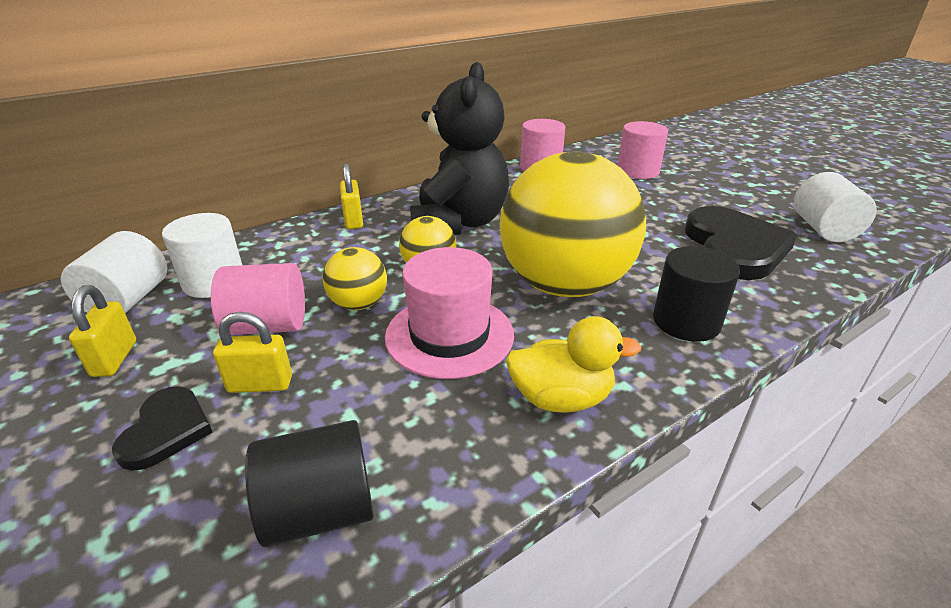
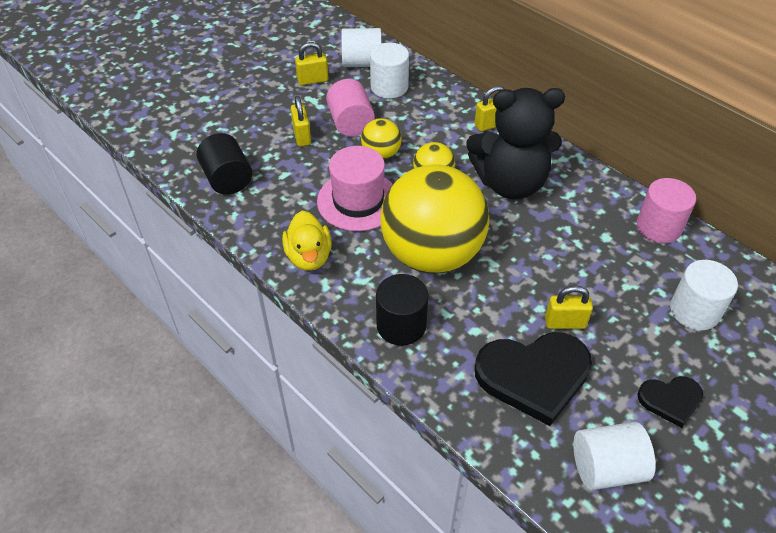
camera: 80 degrees right, 15 degrees up
(166, 430) = (267, 117): black heart -> black heart (670, 400)
(637, 171) = (694, 310): pink cylinder -> white cylinder
(661, 223) = (565, 323): none -> yellow padlock

